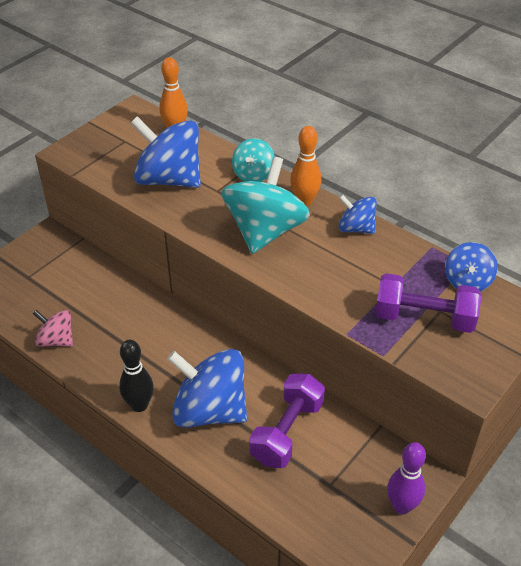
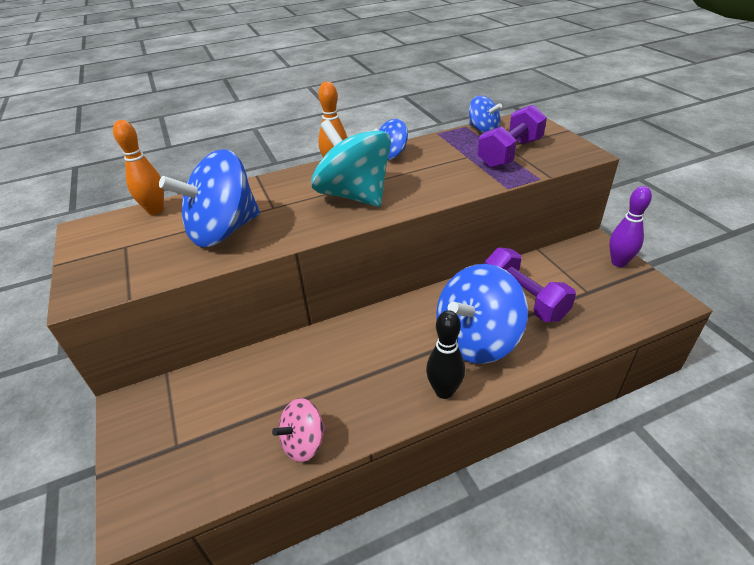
camera: 60 degrees left, 5 degrees down
(253, 174) = (274, 183): turquoise spinning top -> none

